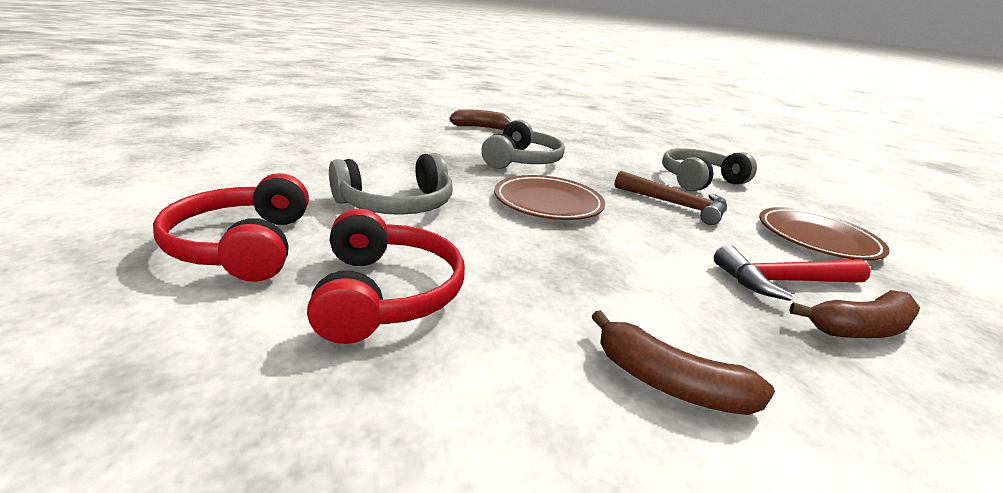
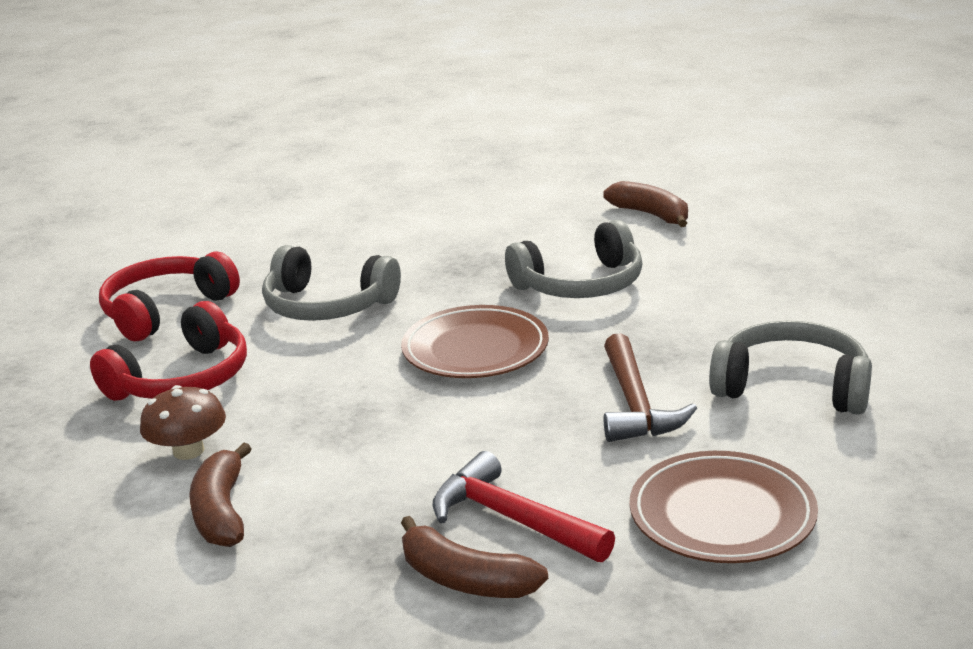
camera: 55 degrees right, 0 degrees up
(527, 349) = (188, 451): none -> brown mushroom

